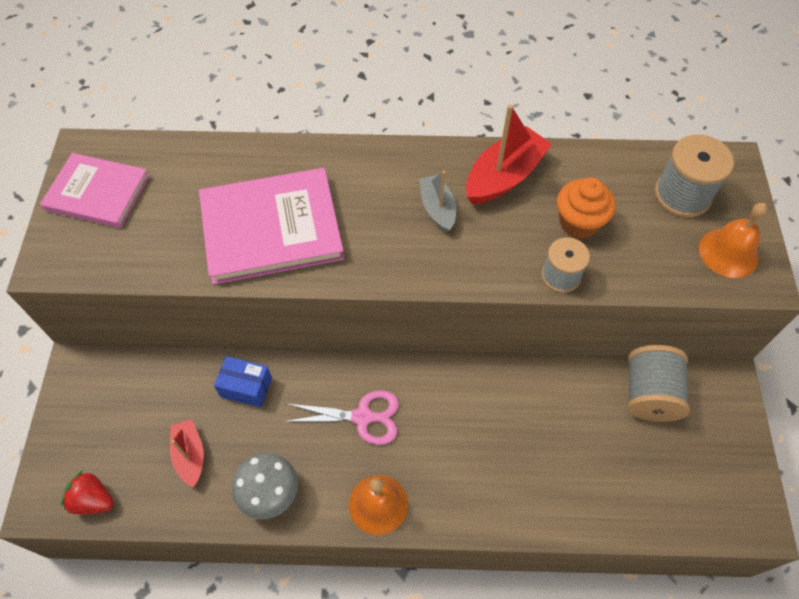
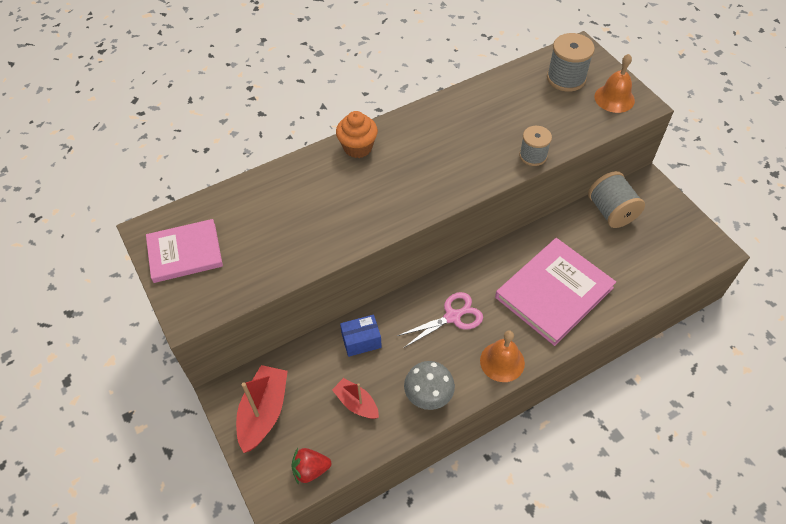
camera: 30 degrees left, 5 degrees down
(271, 229) = (331, 215): pink book -> pink book (554, 292)
(437, 208) = (429, 152): grey boat -> none
(504, 176) = (455, 115): red boat -> red boat (264, 412)
(578, 223) = (520, 121): orange cupcake -> orange cupcake (358, 147)

